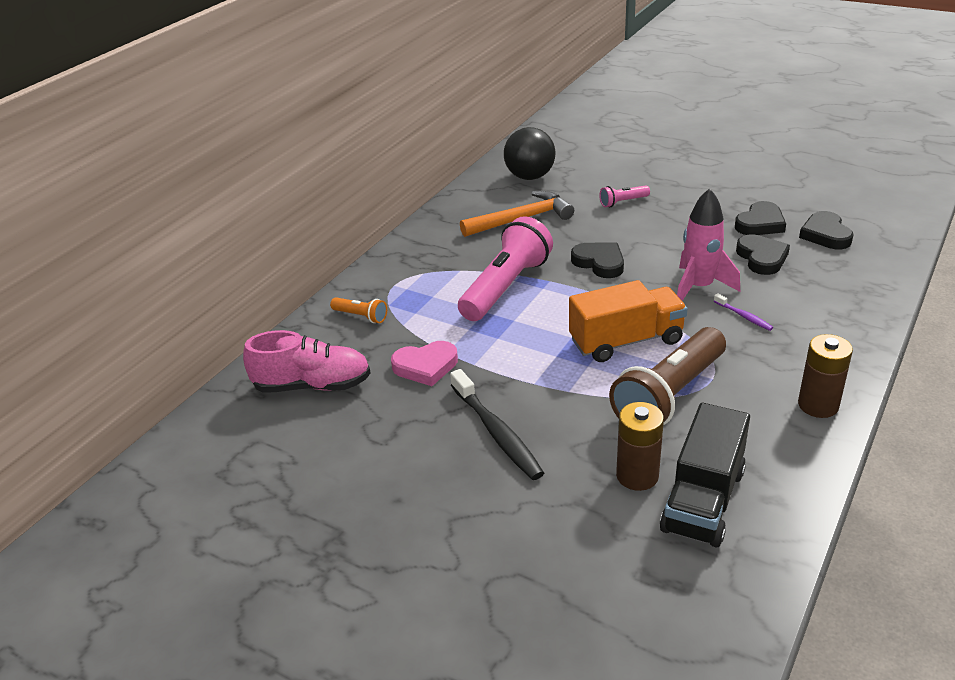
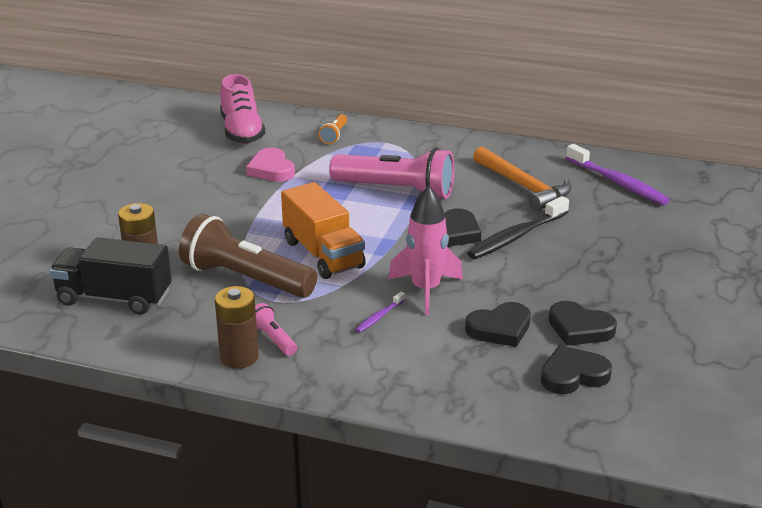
camera: 75 degrees right, 5 degrees down
(496, 432) = (192, 206): black toothbrush -> black toothbrush (516, 236)
(530, 177) = (617, 182): black ball -> purple toothbrush
(623, 202) = (588, 239): pink flashlight -> pink flashlight (273, 339)

